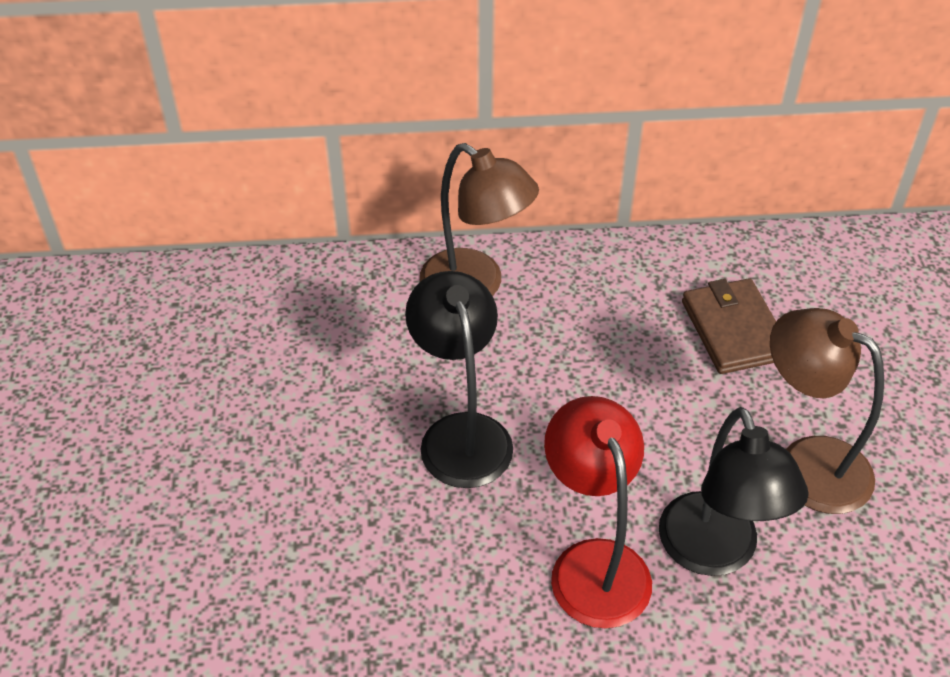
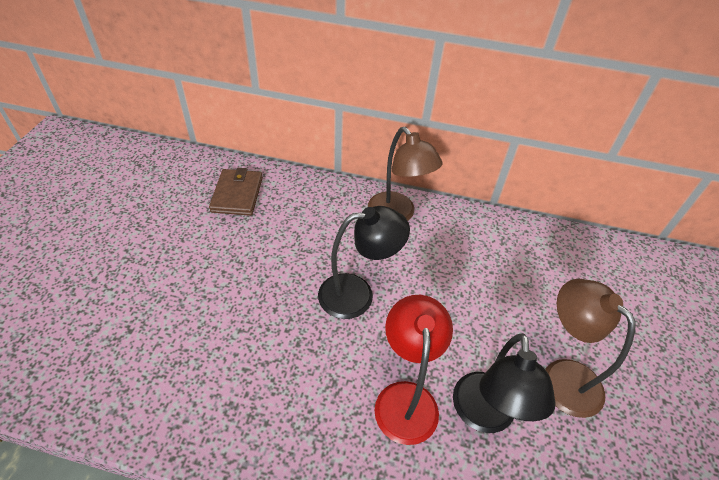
camera: 15 degrees right, 0 degrees up
(461, 433) = (357, 294): black lamp -> black lamp turned 75 degrees clockwise
(733, 330) = (539, 280): brown wallet -> brown wallet (237, 194)

